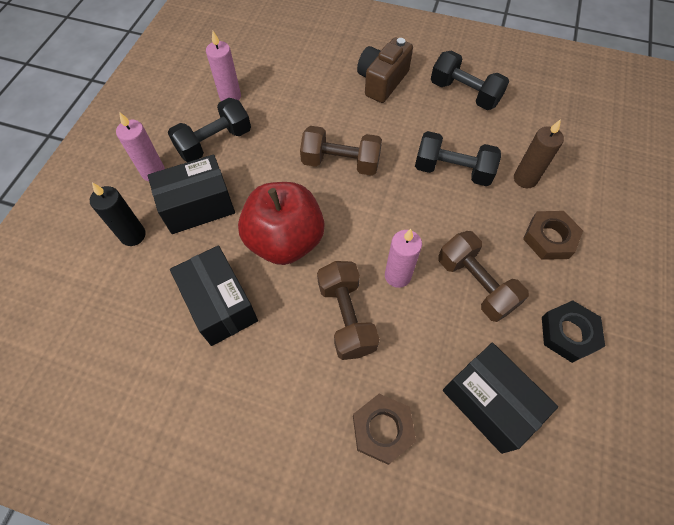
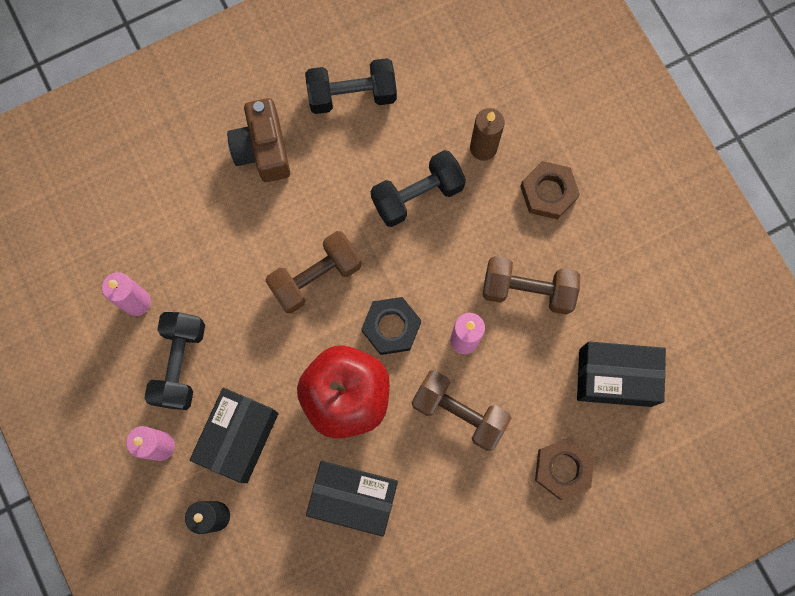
camera: 45 degrees left, 15 degrees up
(568, 333) = (625, 268): black nut -> black nut (391, 327)

